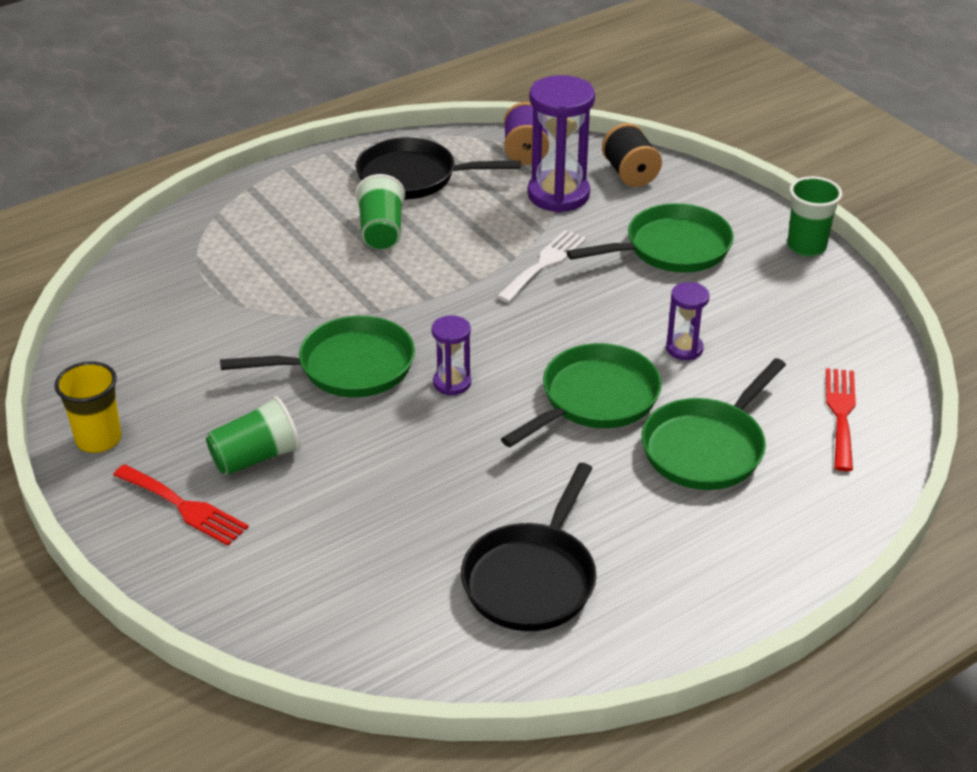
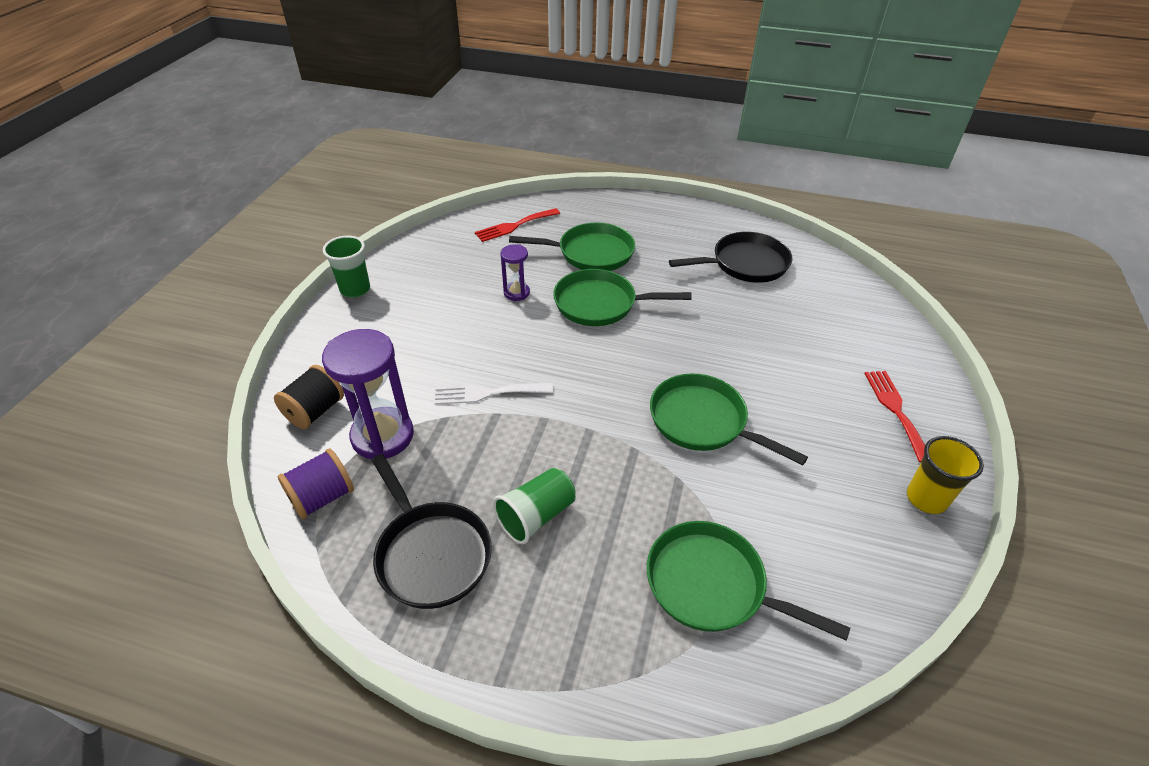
camera: 130 degrees left, 5 degrees up
(256, 457) = (824, 408): green cup -> none
(452, 383) = (657, 365): purple hourglass -> none
(671, 248) = (410, 343): green pan -> green pan (713, 585)

